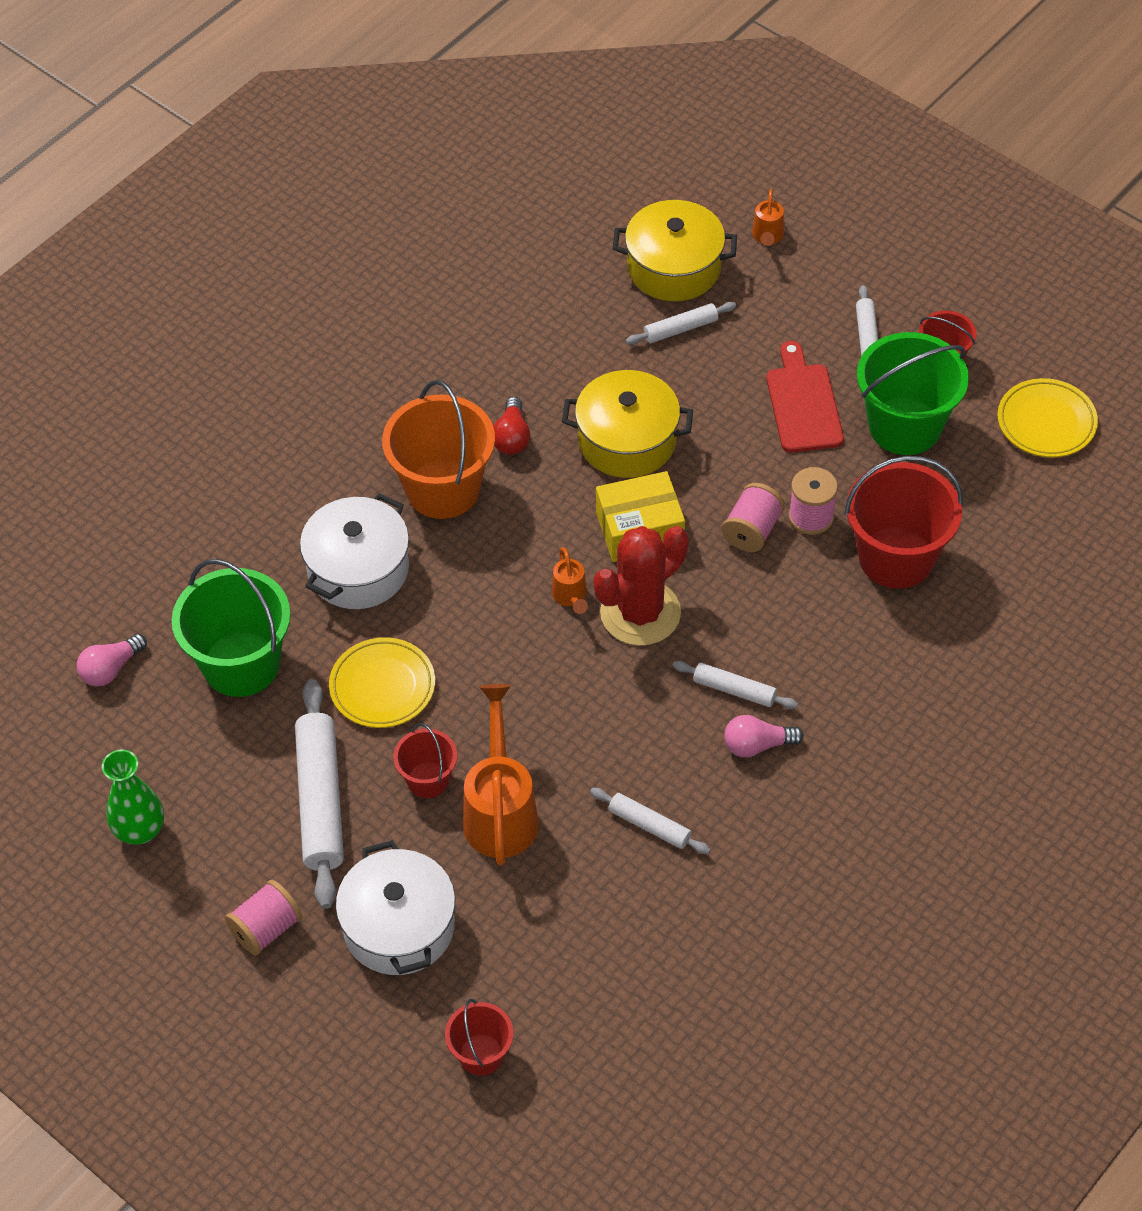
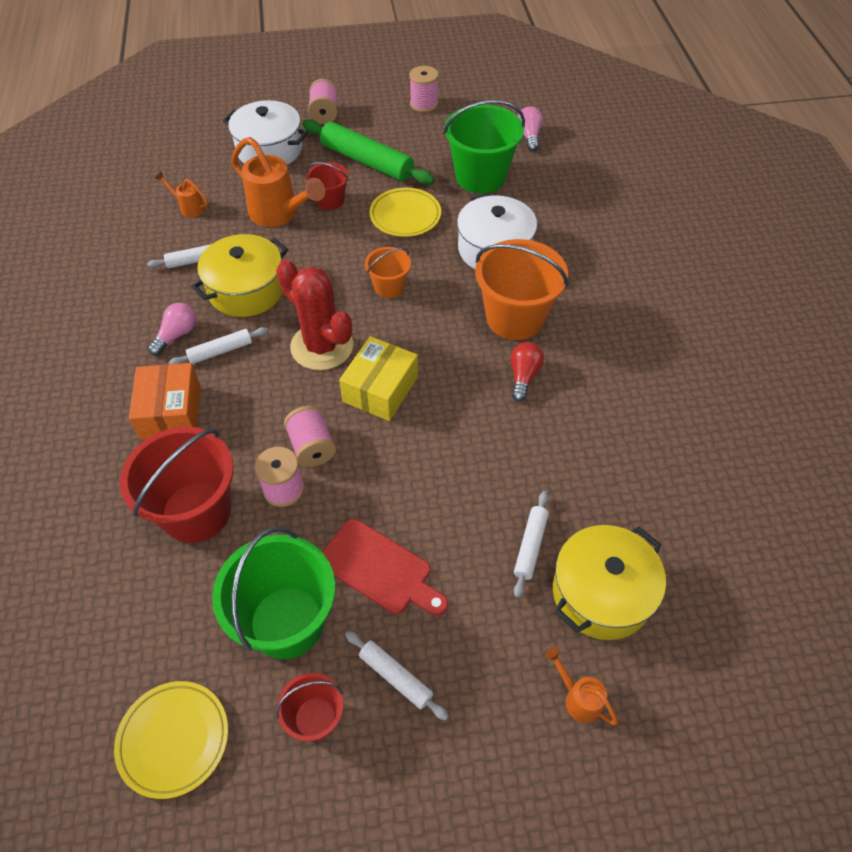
camera: 130 degrees right, 0 degrees up
(140, 830) = (424, 104): green vase -> pink spool
(320, 801) = (367, 161): white rolling pin -> green rolling pin
(481, 1054) = (178, 140): red bucket -> none
(506, 619) = (389, 287): none -> orange bucket
(512, 437) = (523, 376): red light bulb -> red light bulb turned 60 degrees clockwise
(570, 597) = (370, 323): orange watering can -> orange watering can (188, 207)
(627, 440) = (458, 434): yellow pot -> yellow pot (246, 290)
(640, 613) = (322, 346): red cactus -> red cactus turned 45 degrees counterclockwise
(837, 665) = (171, 412): none -> orange box

